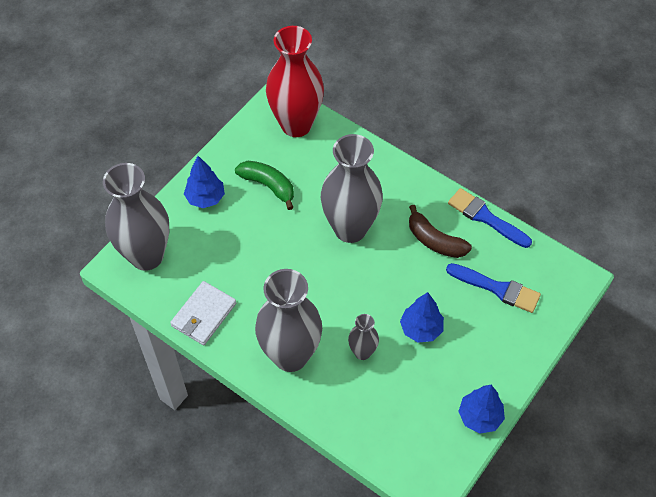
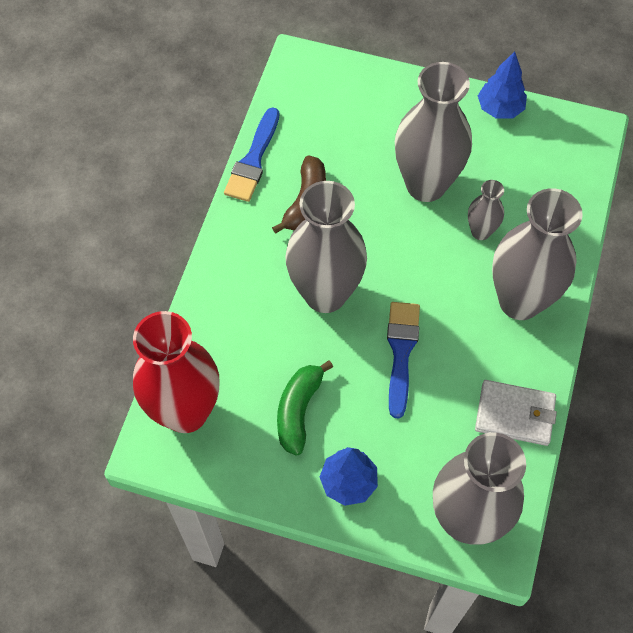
camera: 110 degrees left, 5 degrees up
(421, 329) = (426, 184): blue tree -> grey vase
(497, 288) = (343, 127): blue brush -> blue brush (401, 352)

